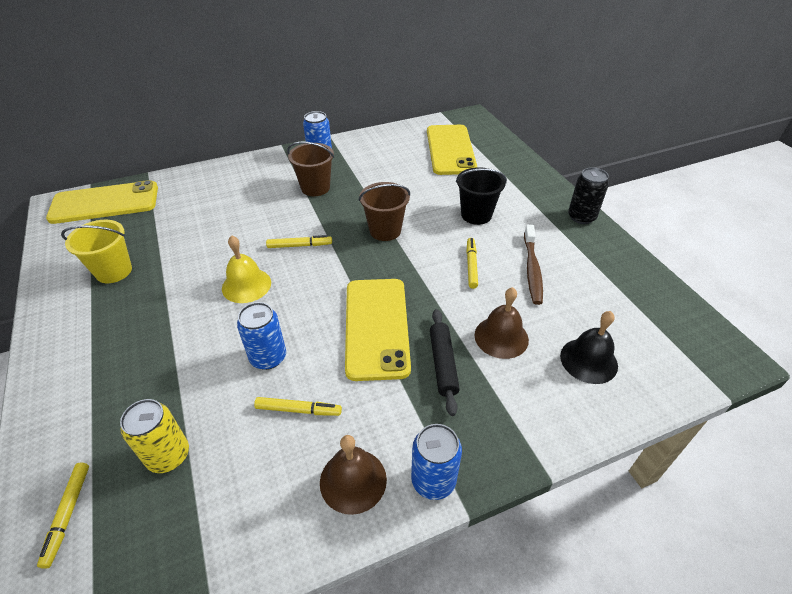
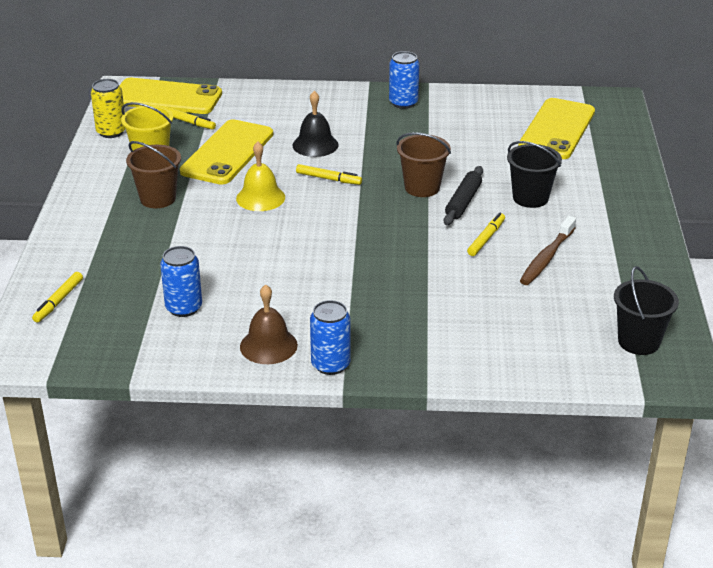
camera: 25 degrees right, 10 degrees down
(168, 455) = (140, 291): yellow can -> yellow can (111, 132)
(268, 357) = (249, 254): blue can -> blue can (184, 308)
(298, 410) = (253, 293): yellow marker -> yellow marker (188, 122)
(315, 188) = (378, 132): brown bucket -> brown bucket (158, 198)
(376, 327) = (356, 259): yellow phone -> yellow phone (227, 153)
(443, 364) = (396, 300): black rolling pin -> black rolling pin (463, 202)
(501, 337) = (466, 298): brown bell -> none
(581, 217) = (648, 229): black can -> none
(588, 360) = (534, 336): black bell -> black bell (315, 145)
(670, 333) = (638, 342): none -> black bucket

